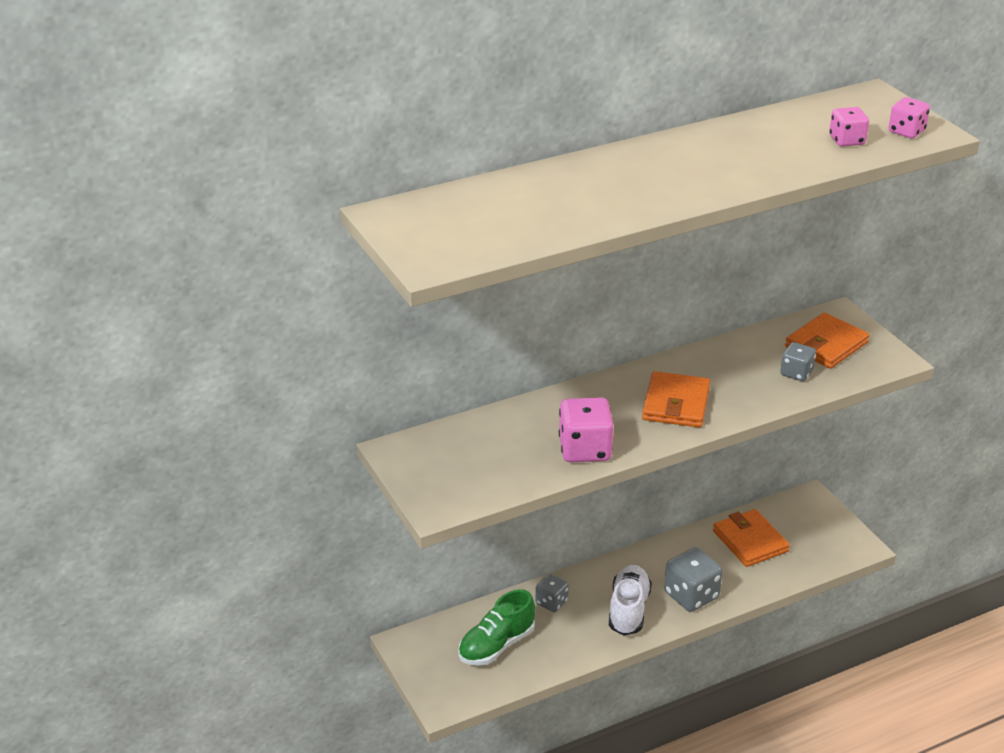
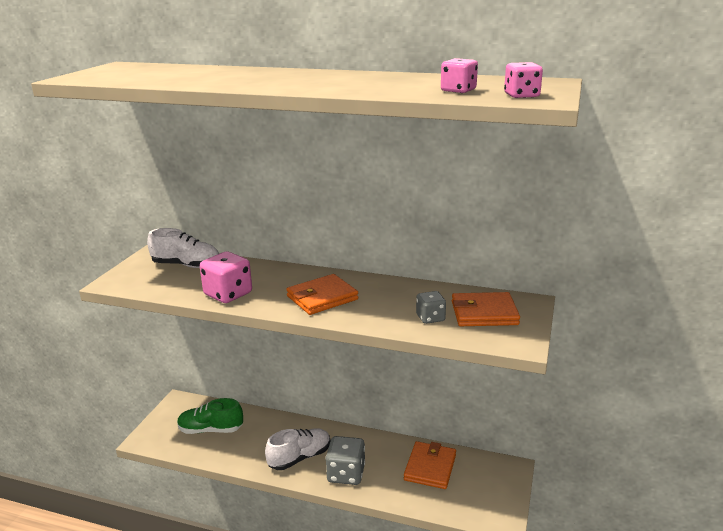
camera: 45 degrees right, 10 degrees down
(469, 443) = (186, 265): none -> white shoe
(551, 602) = (269, 427): grey dice -> none

